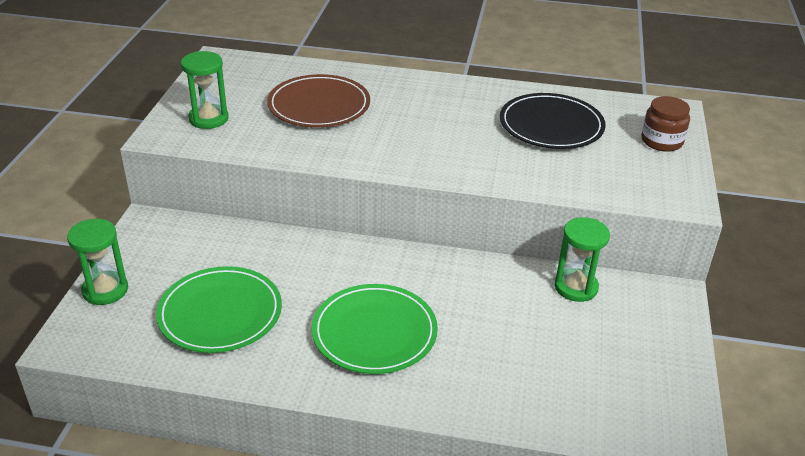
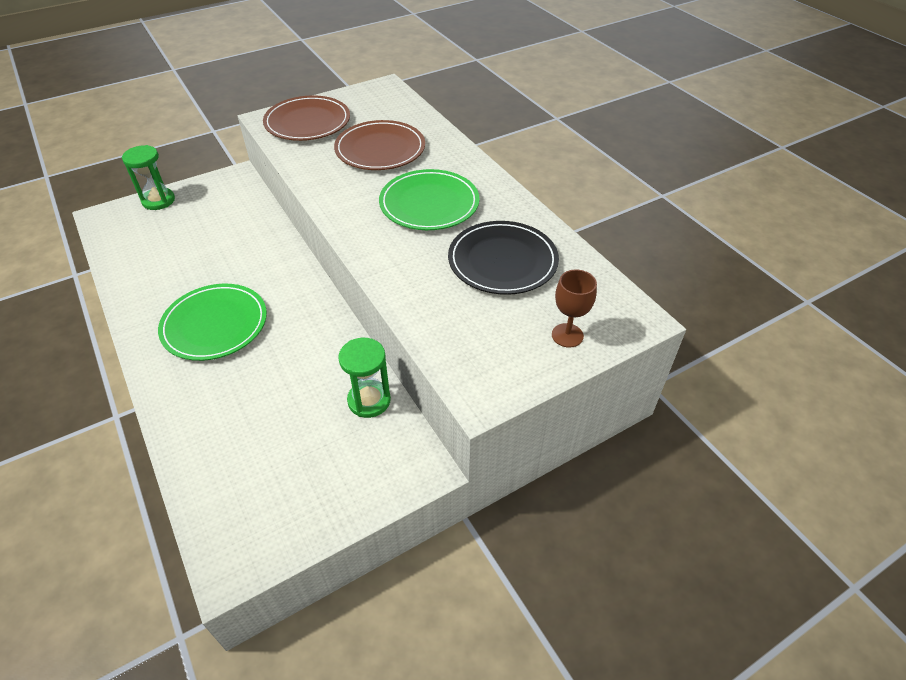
camera: 50 degrees right, 10 degrees up
(208, 119) = (307, 122): green hourglass -> brown plate
(220, 313) = (175, 252): green plate -> green plate (429, 203)
(661, 141) = (567, 335): brown jar -> brown goblet

